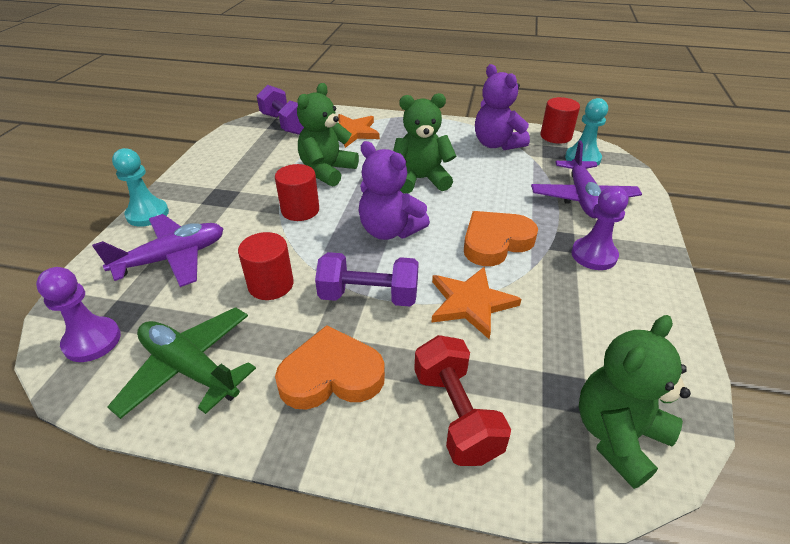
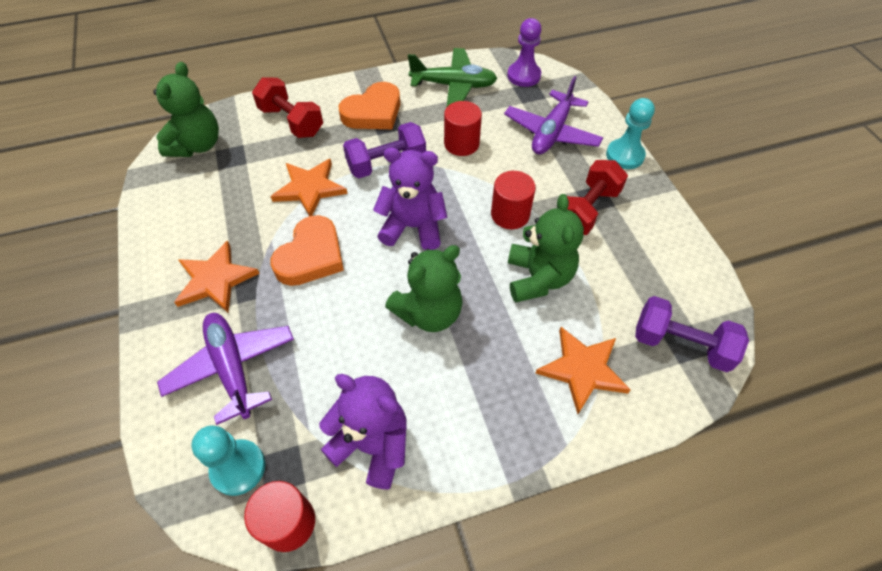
camera: 150 degrees right, 15 degrees up
(239, 192) = (587, 210): none -> red dumbbell
(594, 255) = (215, 279): purple pawn -> orange star

